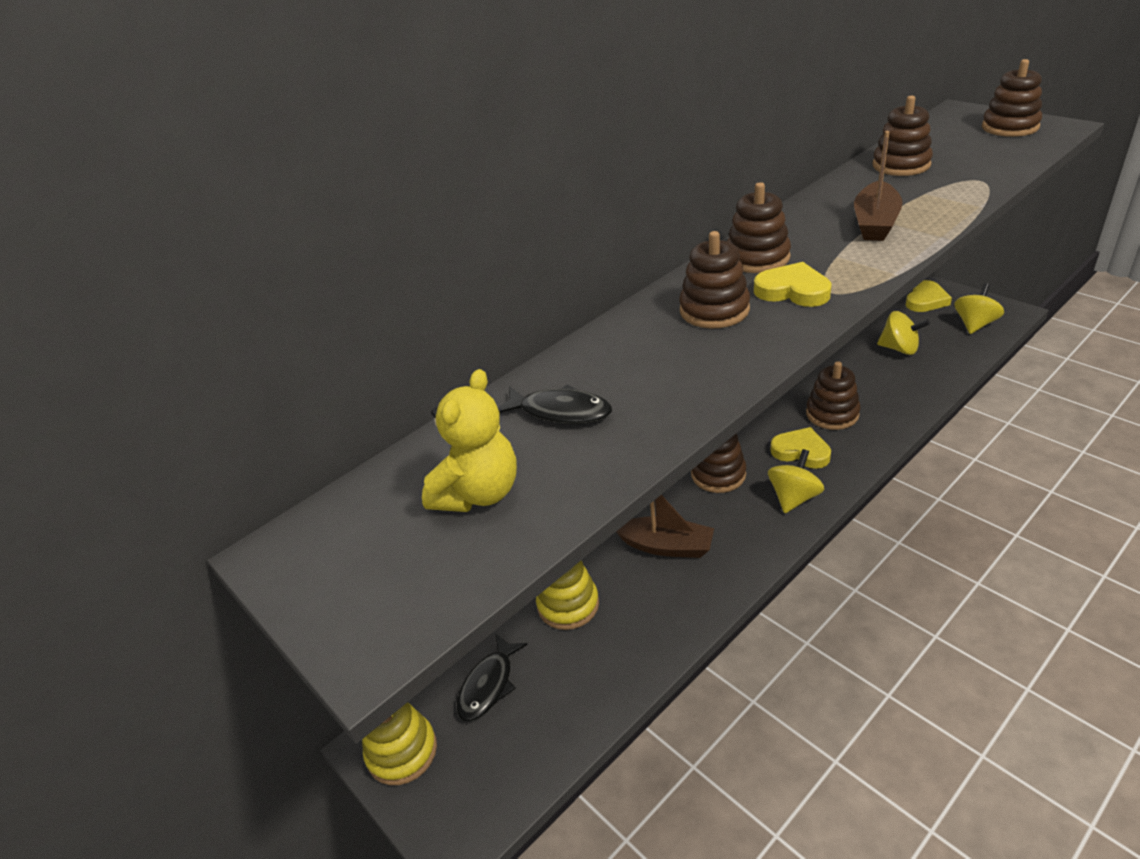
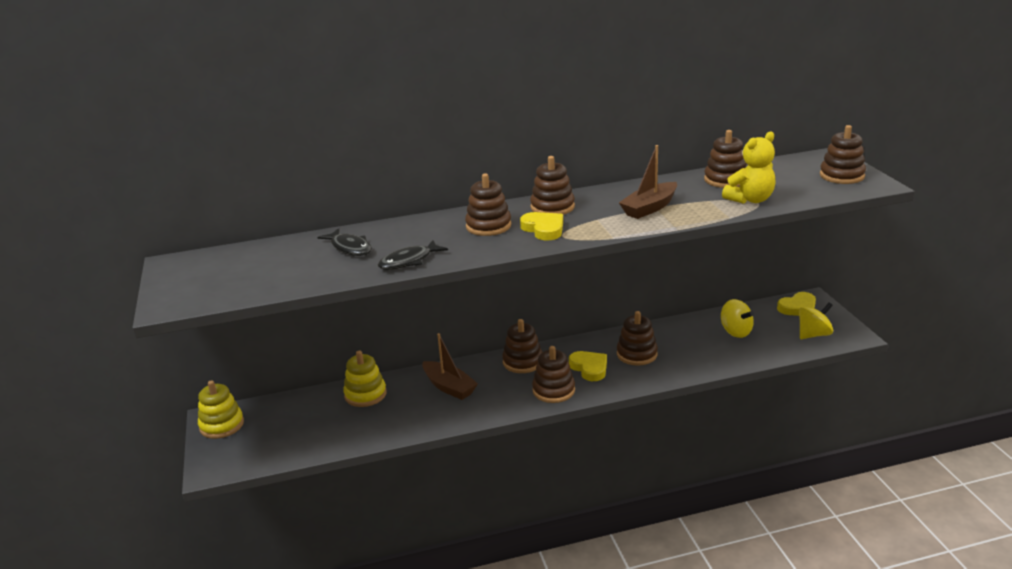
camera: 25 degrees right, 10 degrees down
(478, 493) = (273, 268): yellow teddy bear -> yellow teddy bear (750, 199)
(489, 685) = (289, 414): black fish -> black fish (409, 261)
(794, 497) = (553, 390): yellow spinning top -> brown stacking toy

